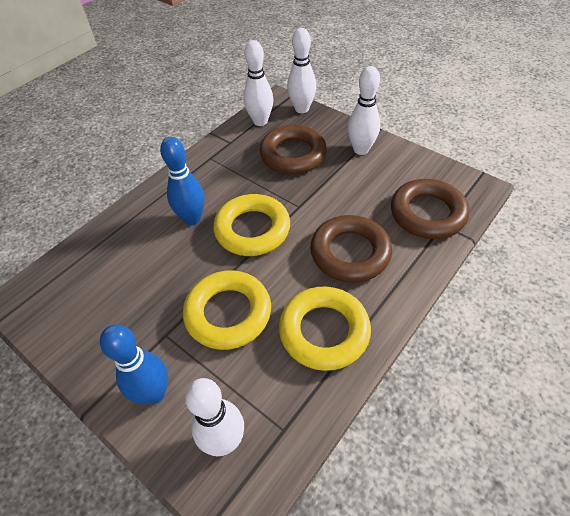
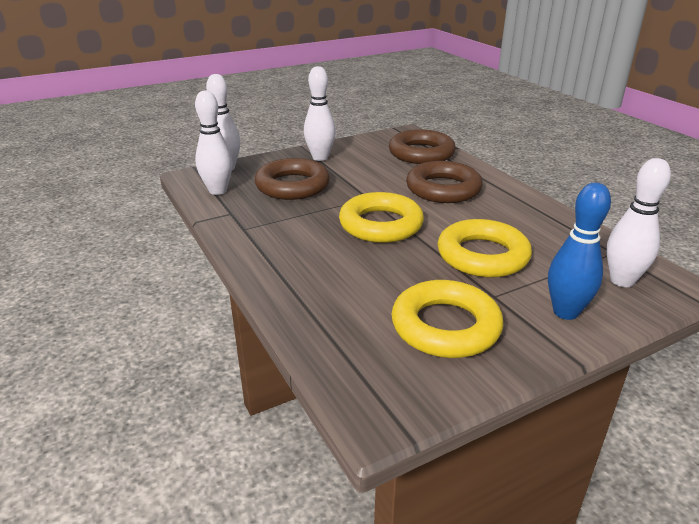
camera: 70 degrees left, 20 degrees down
(192, 218) = (336, 254): blue bowling pin -> none
(324, 331) = (522, 216): yellow ring -> yellow ring (445, 326)

